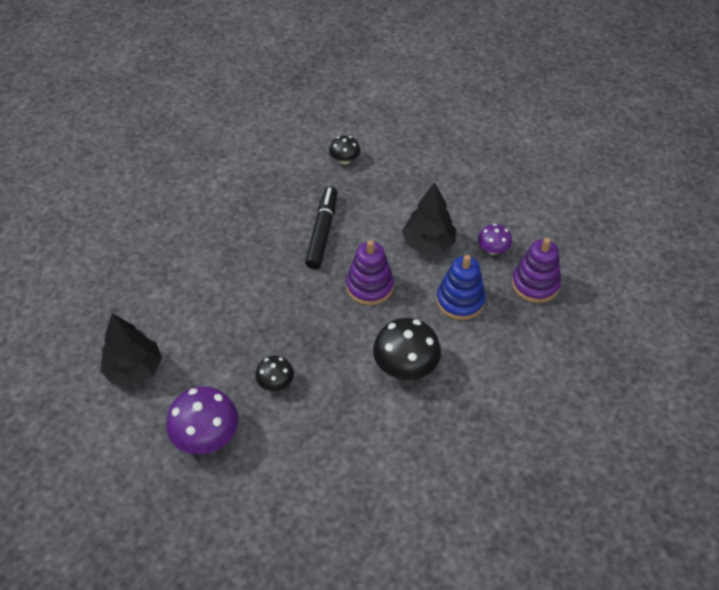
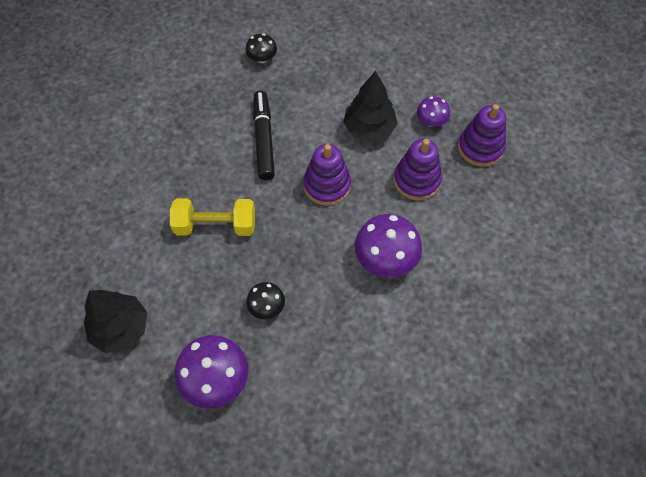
camera: 15 degrees left, 10 degrees up
(251, 299) = (215, 225): none -> yellow dumbbell
(405, 365) = (385, 258): black mushroom -> purple mushroom
(460, 300) = (416, 180): blue stacking toy -> purple stacking toy

